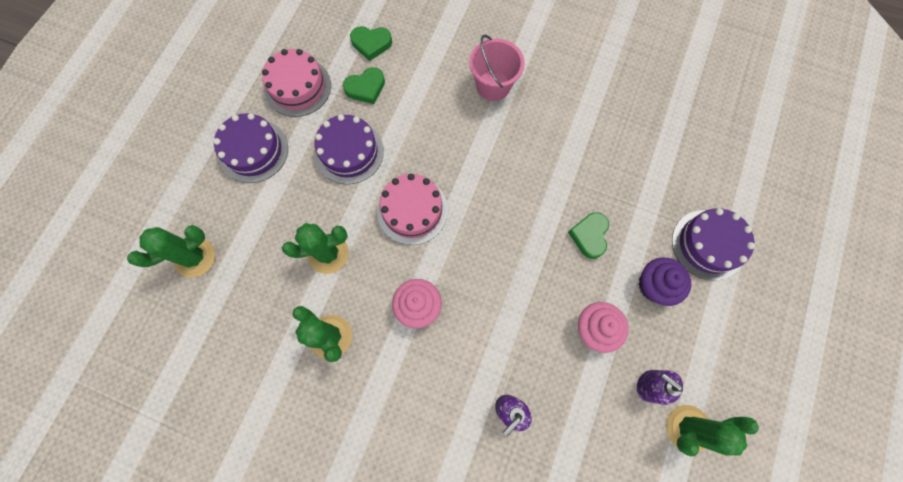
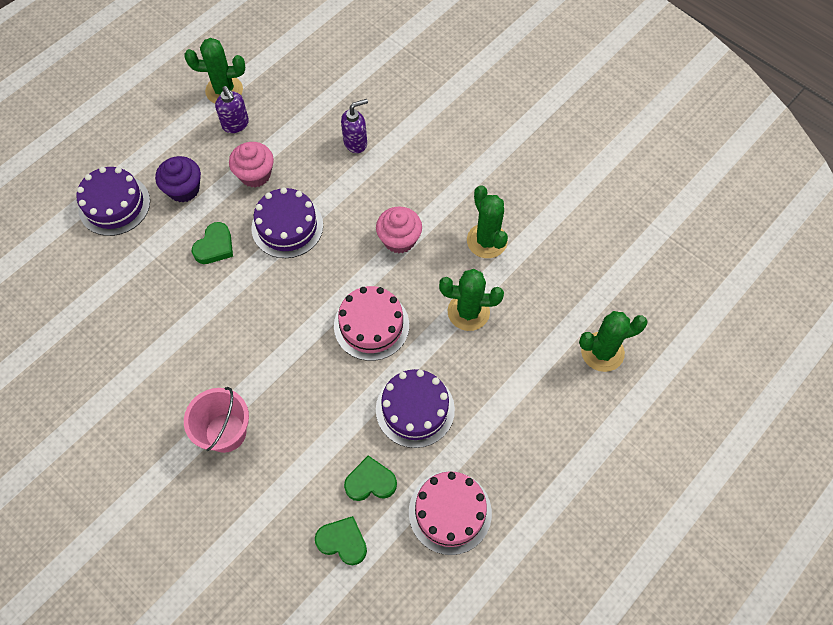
camera: 160 degrees left, 10 degrees down
(254, 151) = (520, 447): purple cake -> purple cake (287, 226)

